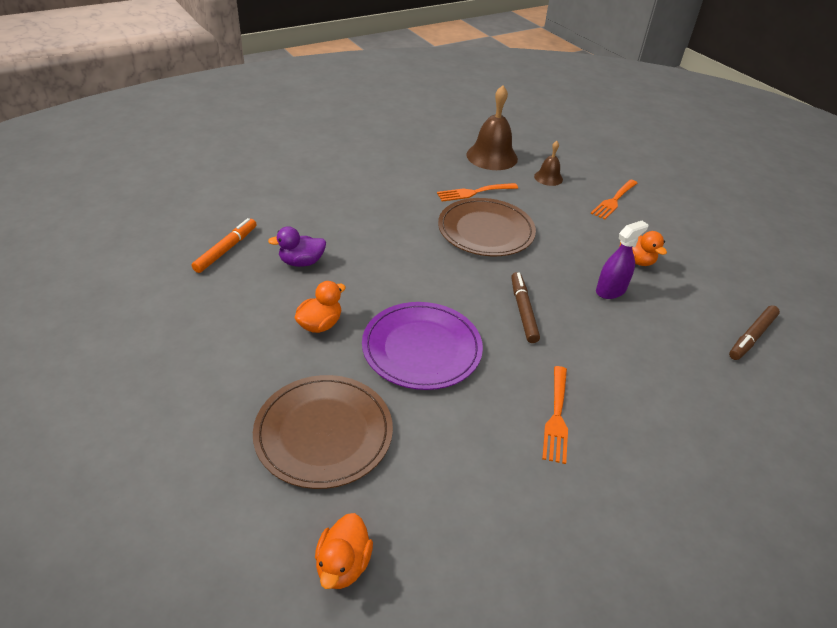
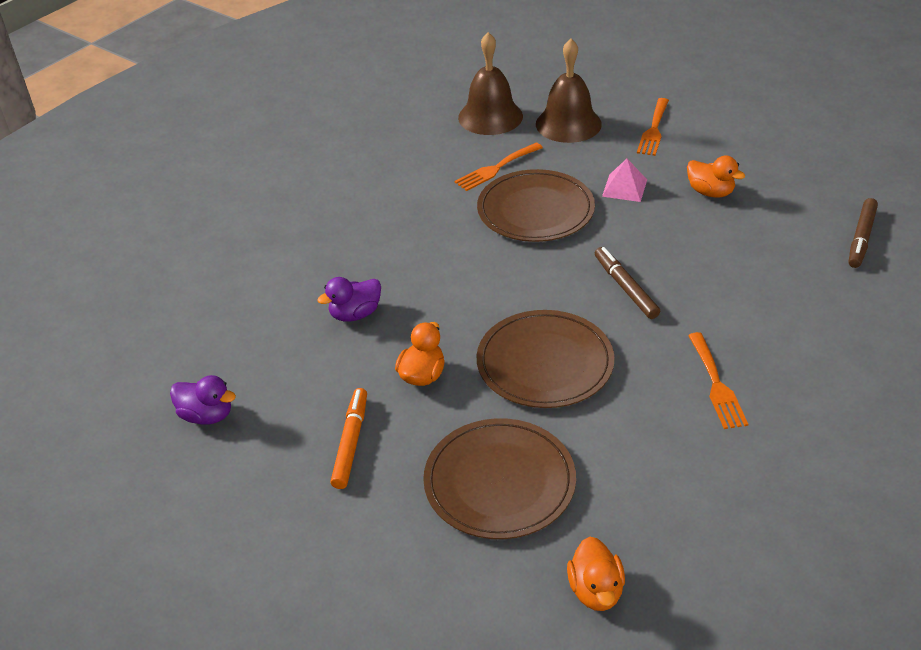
camera: 15 degrees left, 0 degrees up
(144, 299) = (207, 415): none -> purple duck
(226, 249) = (258, 328): orange marker -> orange marker (350, 442)
(422, 348) = (545, 363): purple plate -> brown plate
(548, 178) = (568, 124): brown bell -> brown bell, size x1.86
(566, 235) = (624, 188): none -> pink pyramid
(610, 290) = (702, 235): purple spray bottle -> none

